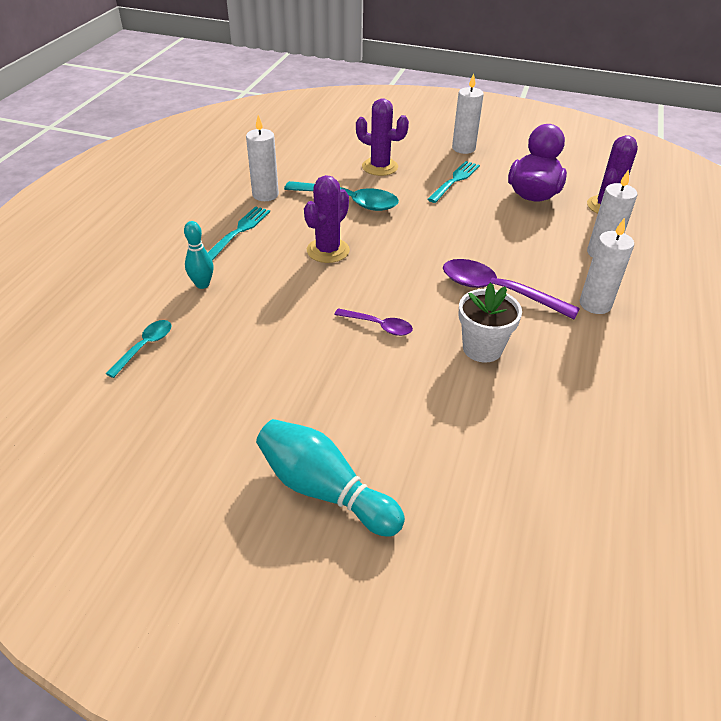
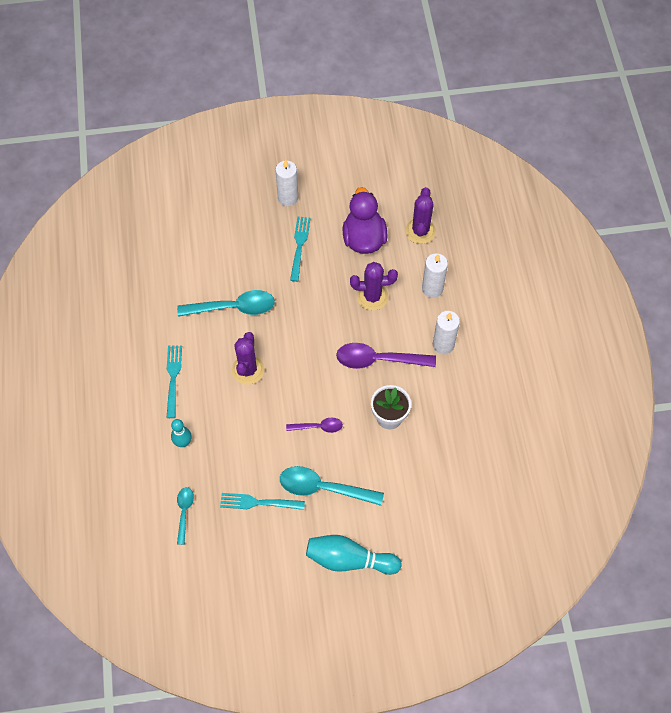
camera: 25 degrees left, 20 degrees up
(245, 372) = (258, 502): none -> turquoise fork
(265, 195) = (166, 327): white candle -> none
(343, 389) = (323, 488): none -> turquoise spoon
(380, 167) = (234, 253): purple cactus -> purple cactus (372, 297)

